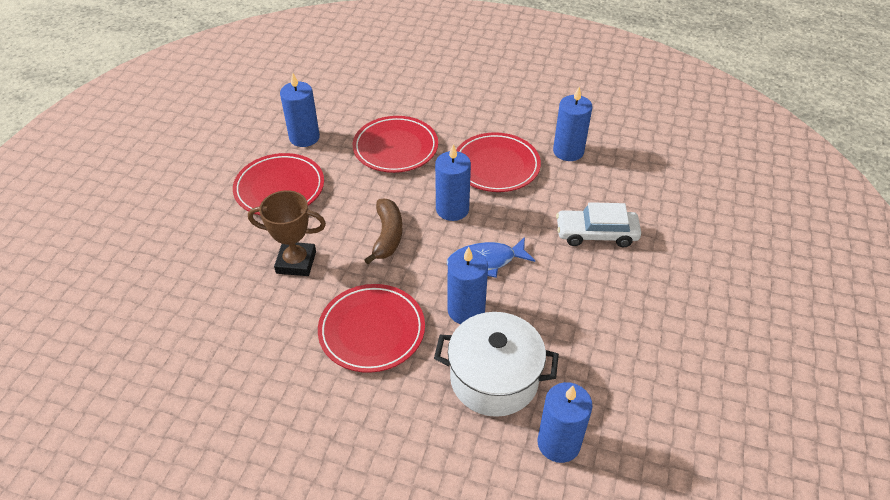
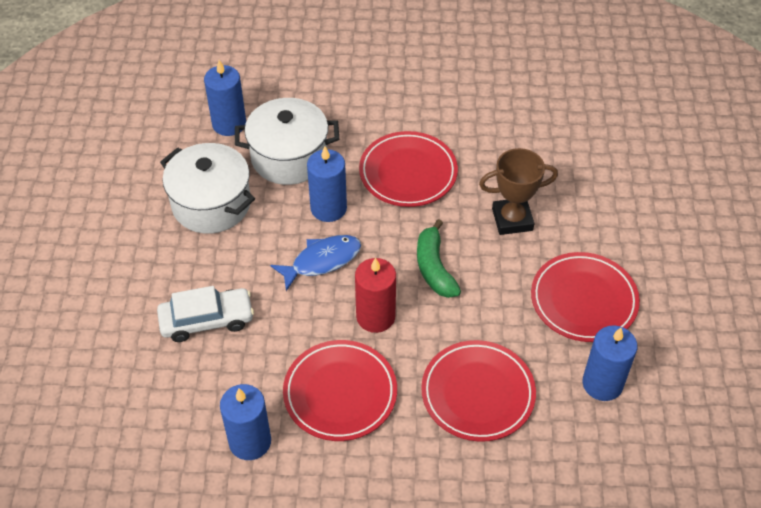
camera: 165 degrees right, 5 degrees up
(387, 236) = (434, 268): brown banana -> green banana
(452, 209) = (375, 316): blue candle -> red candle
(586, 341) = (211, 204): none -> white pot

